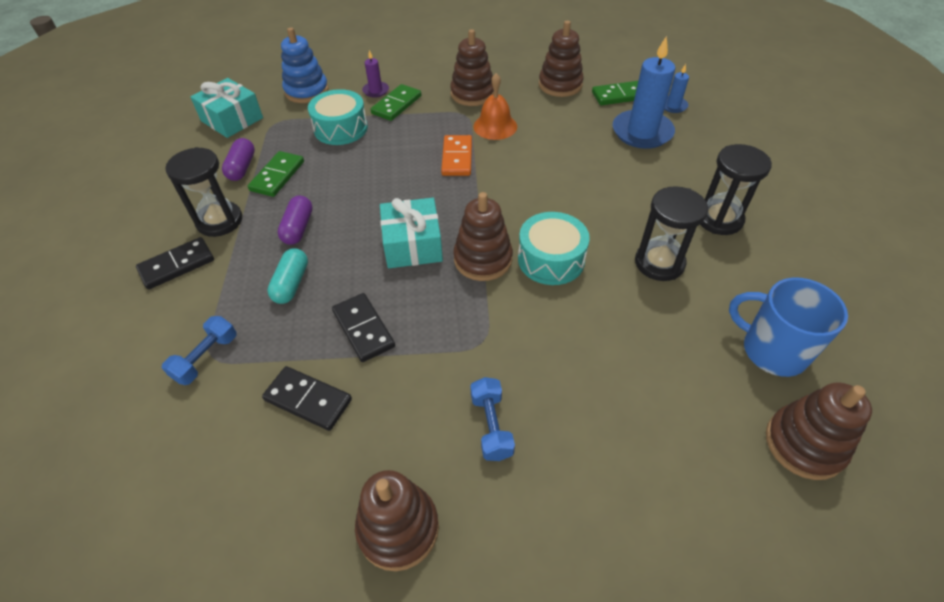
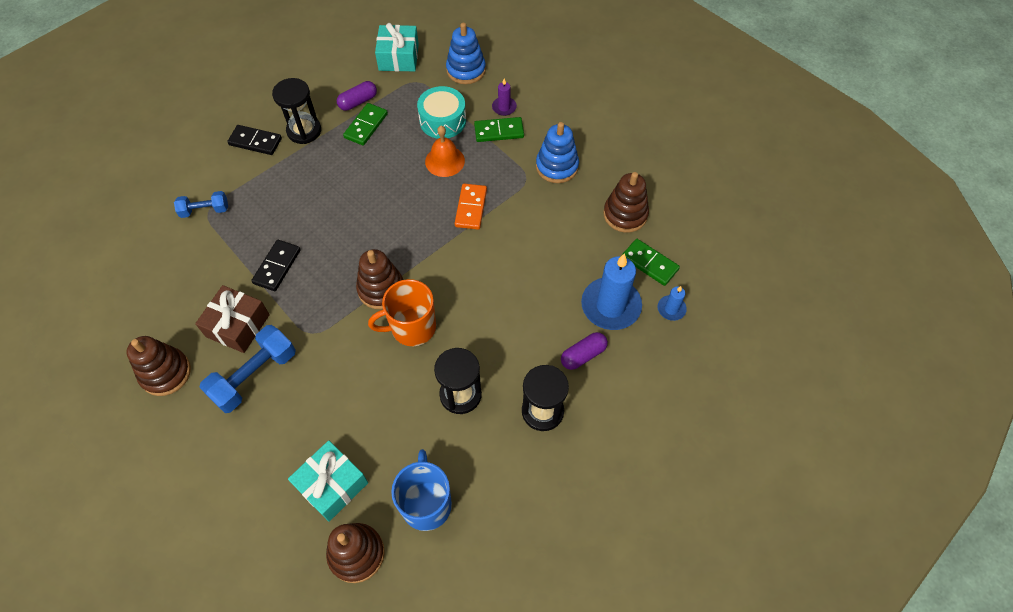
camera: 50 degrees right, 10 degrees up
(277, 176) = (366, 126): green domino -> green domino turned 45 degrees counterclockwise
(291, 284) = (283, 206): turquoise capsule -> none
(298, 228) = (330, 173): purple capsule -> purple capsule (583, 355)
(308, 400) = (211, 277): black domino -> none
(404, 407) = (238, 325): none -> brown gift
(412, 245) = (363, 242): turquoise gift -> turquoise gift (332, 485)
(457, 158) = (471, 208): orange domino -> orange domino turned 45 degrees counterclockwise
(472, 94) = (557, 166): brown stacking toy -> blue stacking toy
(491, 426) = (254, 376): blue dumbbell -> blue dumbbell, size x1.70
(495, 126) = (529, 206): orange bell -> orange bell (445, 161)
(551, 259) = (412, 327): turquoise drum -> orange mug

